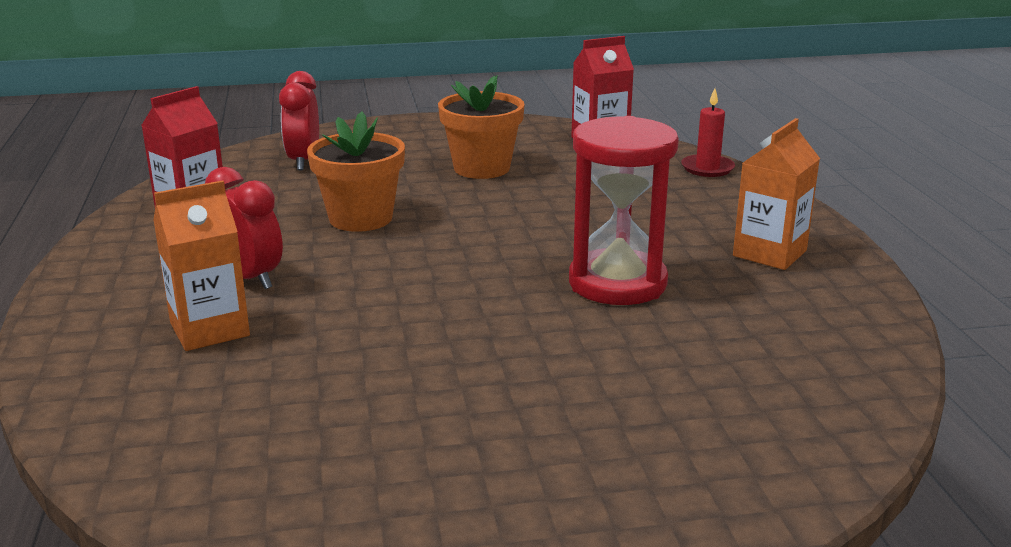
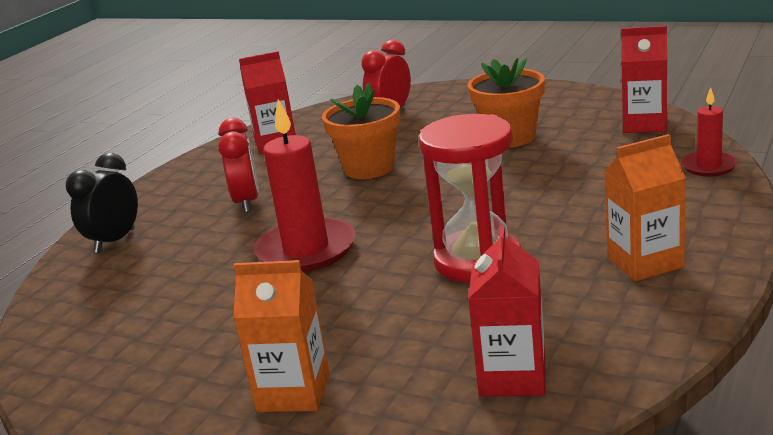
camera: 40 degrees right, 0 degrees up
(109, 358) = (115, 241): none -> black clock
(209, 329) = (183, 235): orange carton -> orange carton (293, 392)
(409, 312) = (306, 250): none -> red candle
(801, 373) = (512, 376): none -> red carton

